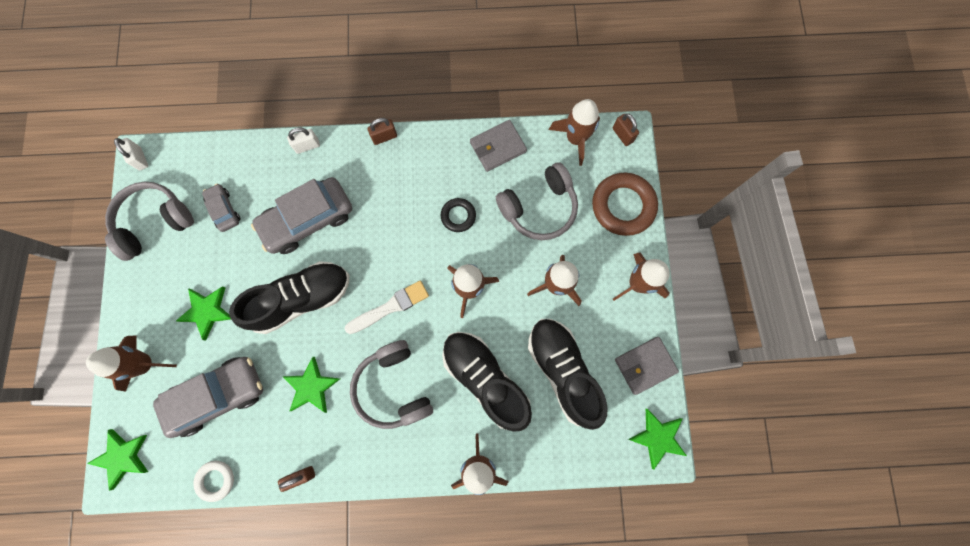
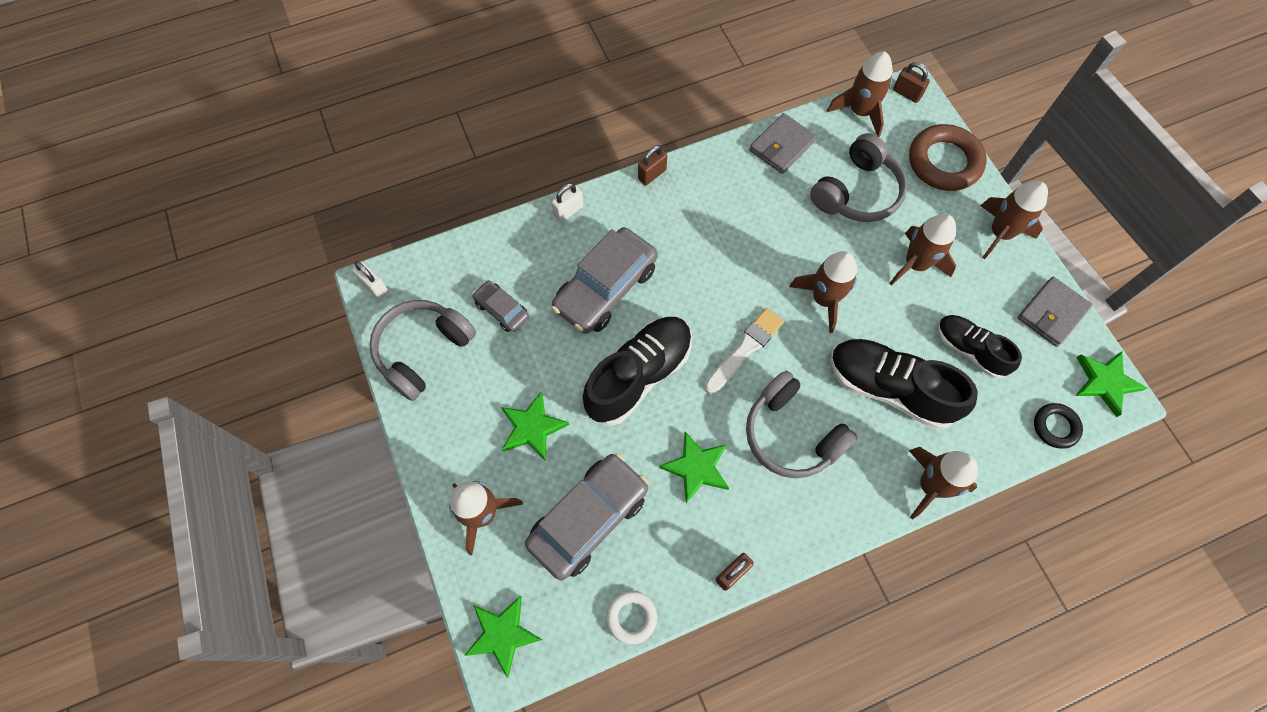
camera: 20 degrees left, 10 degrees down
(458, 216) = (774, 229): black ring -> black ring (1055, 427)
(563, 371) = (969, 350): black shoe -> black shoe, size x0.62

